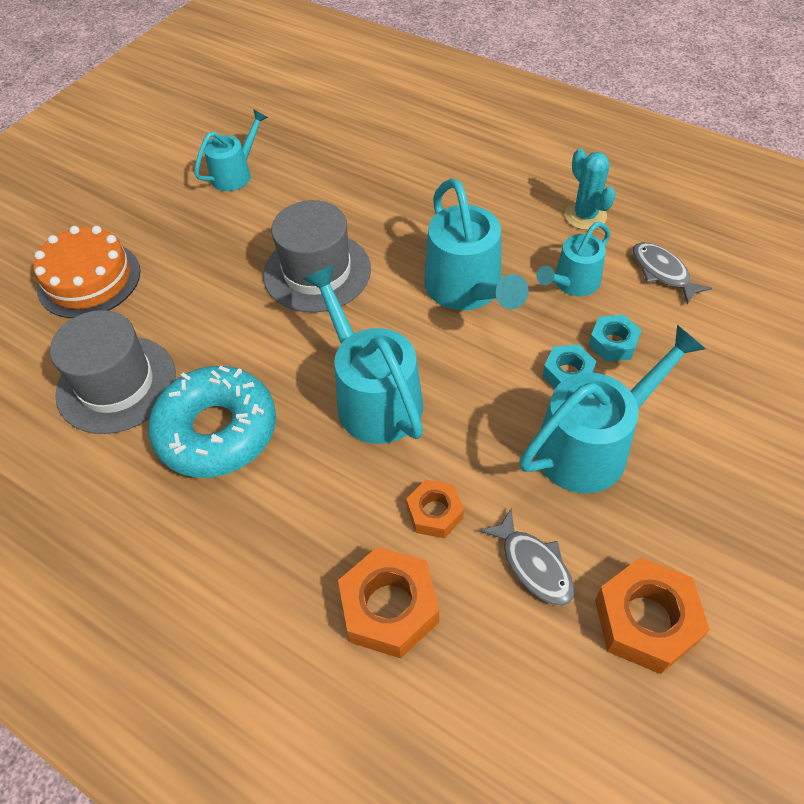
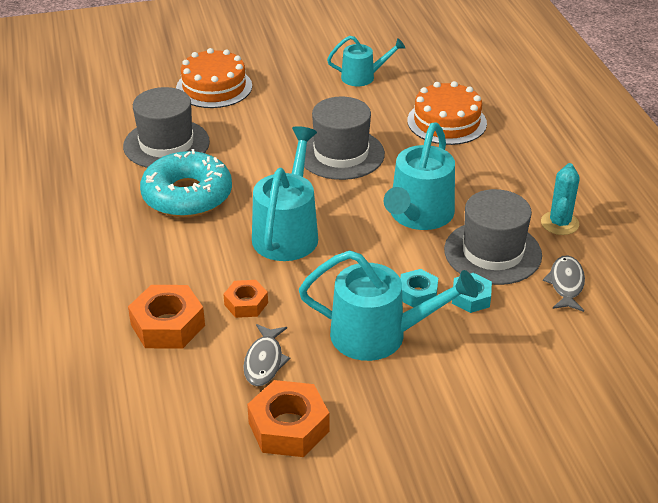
camera: 40 degrees right, 15 degrees down
(371, 174) = (446, 122): none -> orange cake
(572, 283) = (492, 252): turquoise watering can -> grey hat

